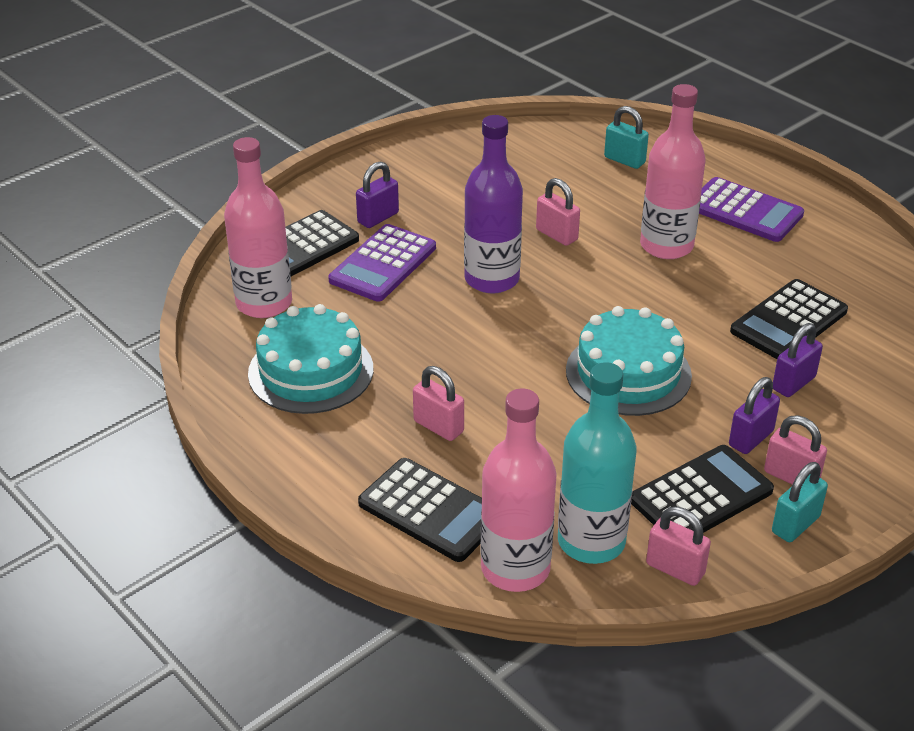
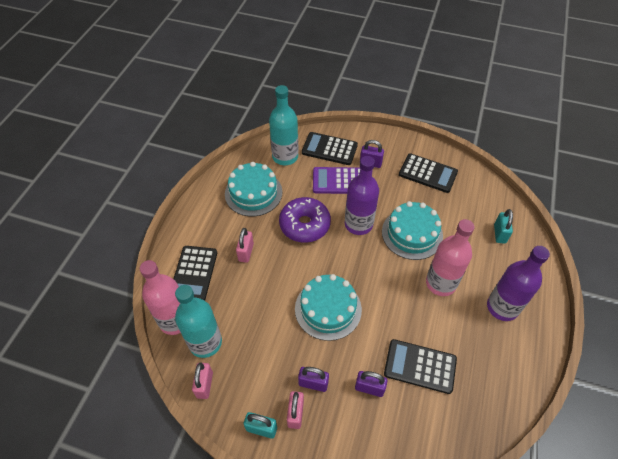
camera: 60 degrees right, 15 degrees up
(264, 303) = (285, 157): pink bottle -> turquoise bottle
(440, 336) = (304, 225): none -> purple donut
(556, 235) = (412, 233): pink padlock -> turquoise cake
(701, 496) = (259, 376): black calculator -> black calculator (428, 173)
(745, 211) = (502, 307): purple calculator -> purple bottle

